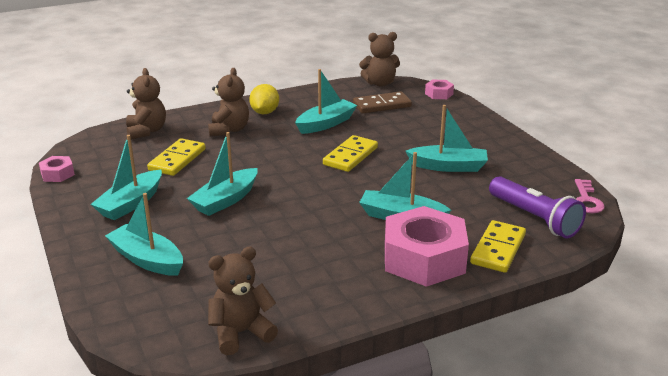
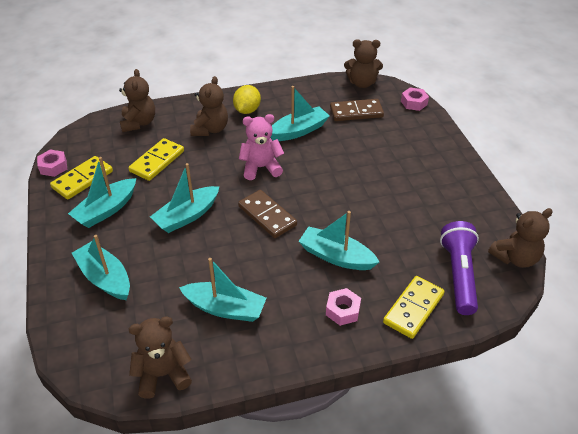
camera: 10 degrees right, 15 degrees up
(295, 155) = (261, 168): none -> pink teddy bear
(315, 192) = (267, 216): none -> brown domino
(350, 156) = (310, 175): yellow domino -> yellow domino (82, 179)
(424, 258) = (343, 310): pink nut -> pink nut, size x0.45
(448, 166) = (396, 198): turquoise boat -> turquoise boat (225, 308)
(534, 218) = (458, 275): purple flashlight -> purple flashlight turned 150 degrees counterclockwise
(586, 200) = (515, 258): pink key -> brown teddy bear

